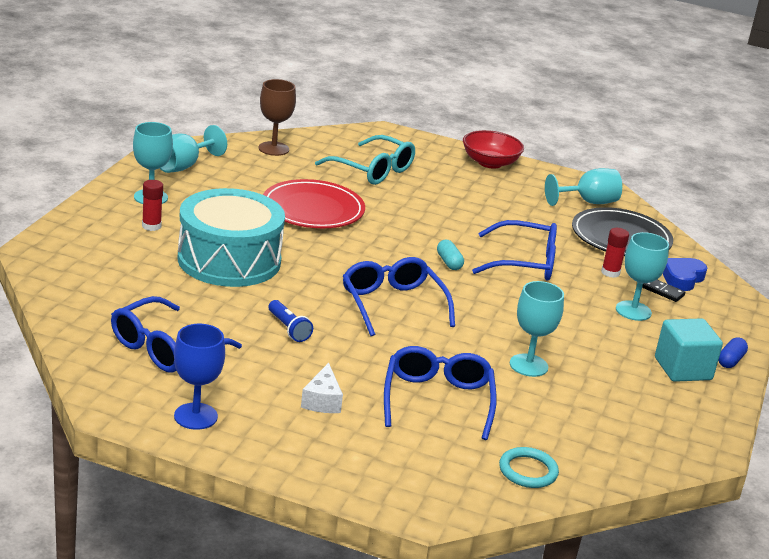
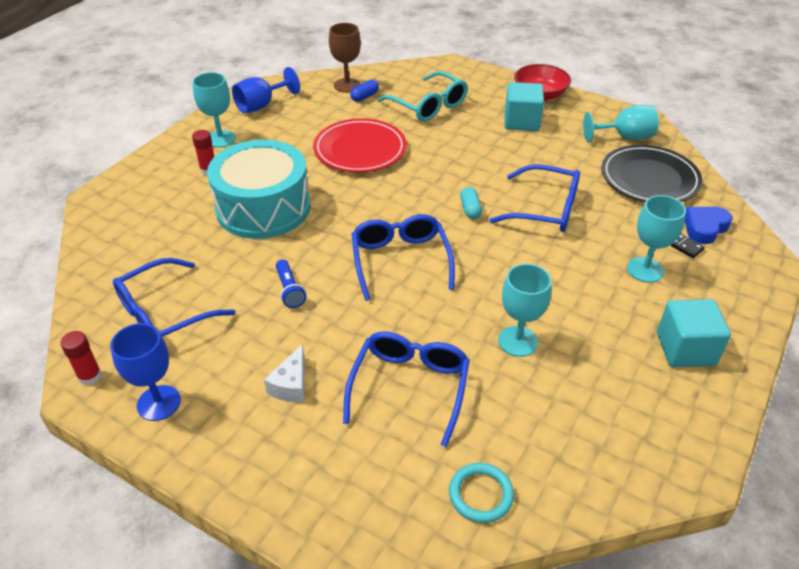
camera: 15 degrees right, 15 degrees up
(183, 166) = (261, 105): turquoise goblet -> blue goblet
(478, 186) = (521, 121): none -> turquoise cube
(610, 272) = (630, 221): red glue stick -> red glue stick (90, 376)
(730, 360) = (741, 338): blue capsule -> blue capsule (365, 97)

